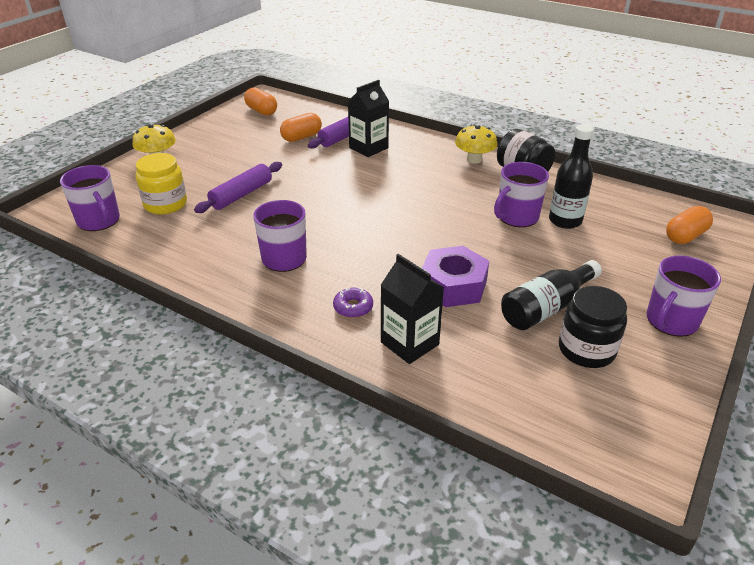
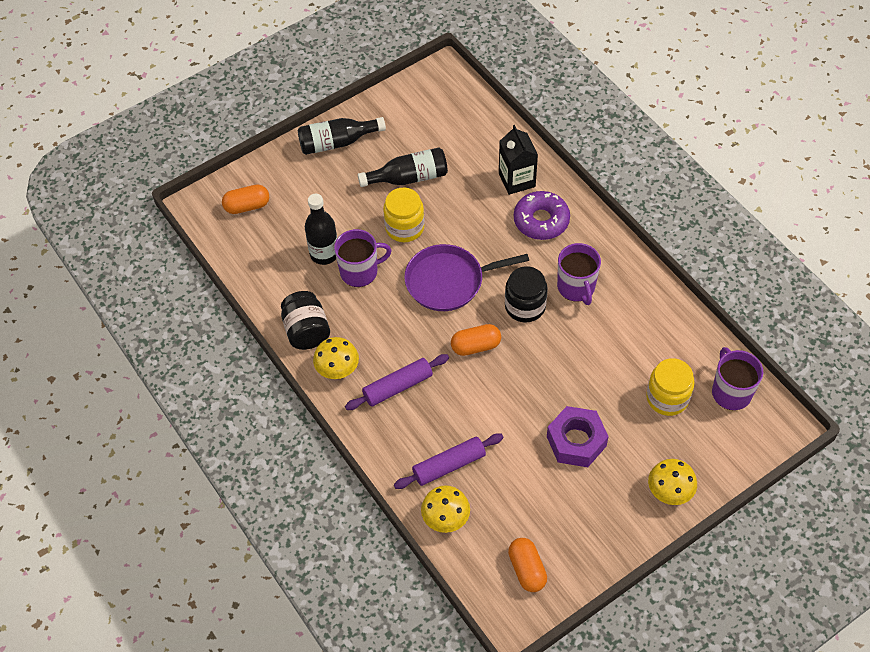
camera: 155 degrees left, 20 degrees up
(241, 195) = (591, 388): purple rolling pin -> purple rolling pin (398, 387)
(301, 137) = (498, 481): orange capsule -> orange capsule (476, 346)
(331, 117) = (445, 518): none -> yellow mushroom
(353, 307) = (541, 220): purple donut -> purple donut, size x1.88
(368, 148) = (433, 430): black carton -> none
(423, 231) = (449, 281): none -> purple pan
(453, 285) = (459, 217): purple nut -> purple nut (576, 441)
(506, 260) = (404, 227): none -> yellow jar
(586, 350) = (409, 141): black jar -> black jar (525, 306)
(671, 321) = (337, 142): purple mug -> black bottle

